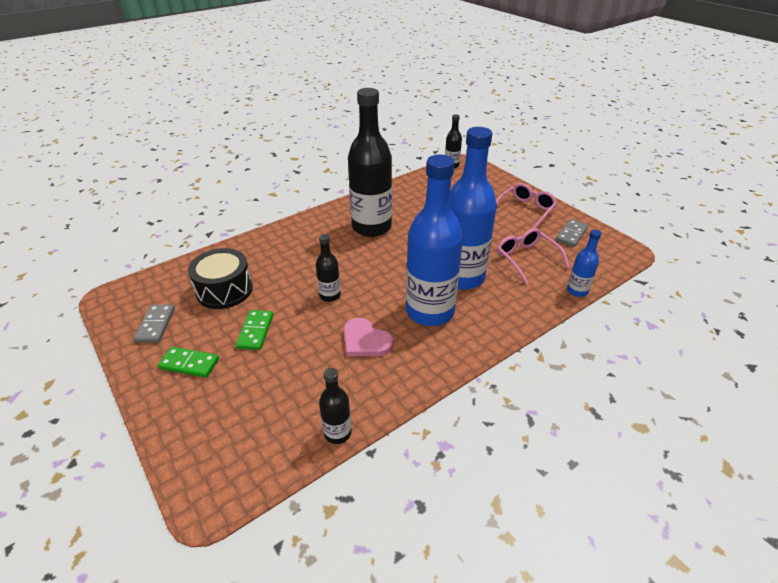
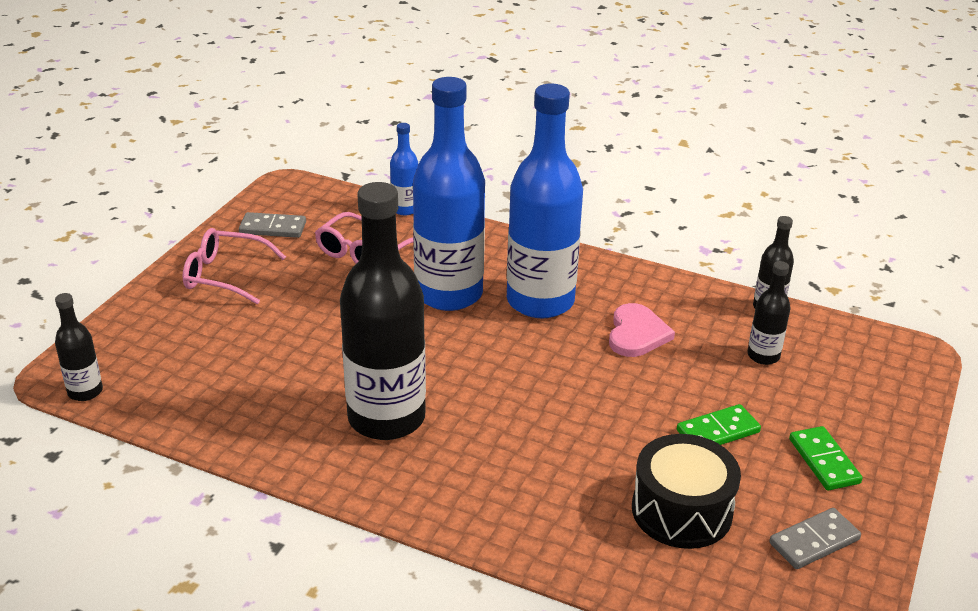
camera: 120 degrees left, 5 degrees down
(330, 295) = (589, 394): black bottle -> black bottle (763, 356)

